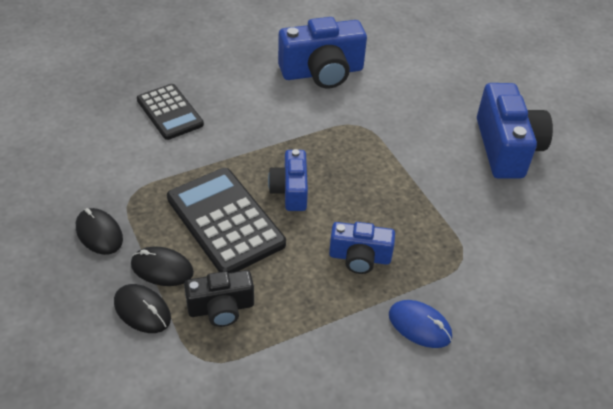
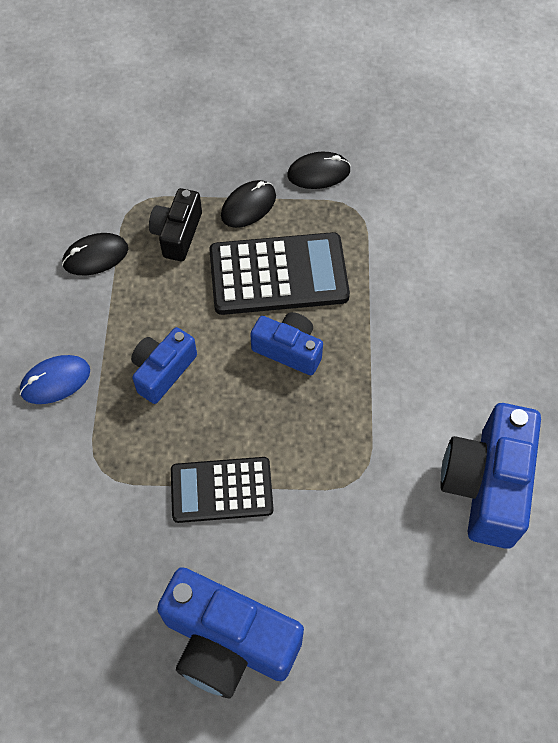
camera: 120 degrees right, 15 degrees up
(142, 310) = (211, 179): black mouse -> black mouse (95, 256)
(170, 112) = (474, 283): black calculator -> black calculator (221, 490)

